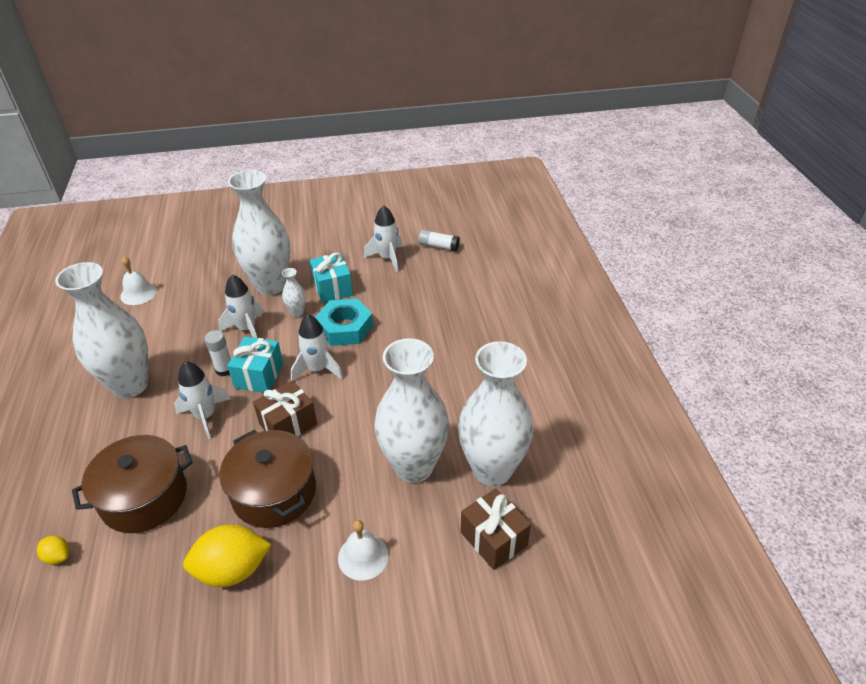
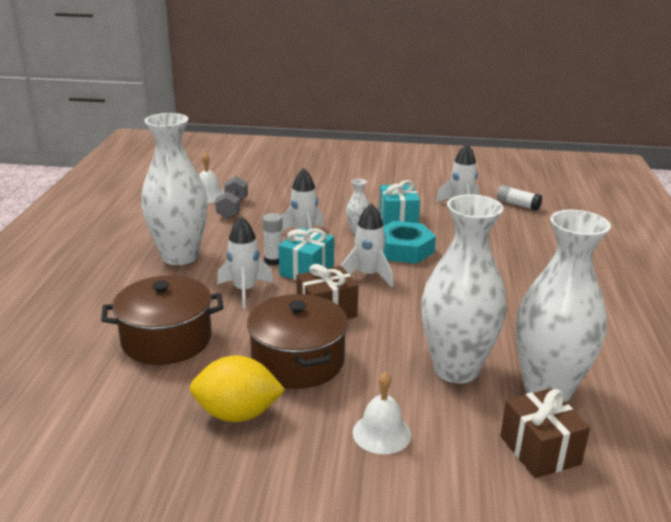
camera: 15 degrees right, 15 degrees down
(58, 556) = (70, 367): yellow lemon -> none
(168, 307) = (232, 208): none -> grey dumbbell
(270, 285) = (336, 208): white vase -> none

